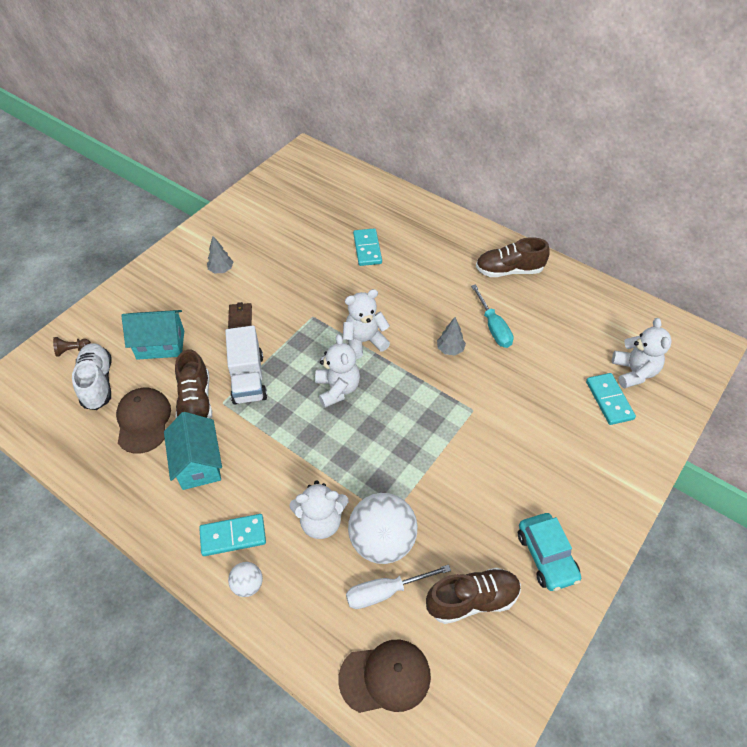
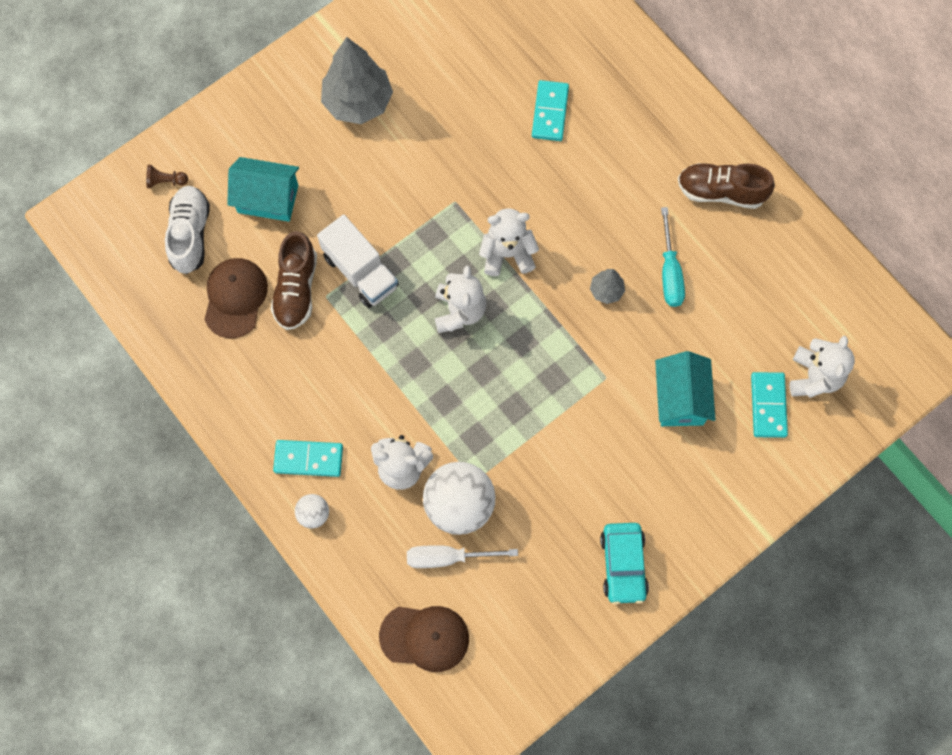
camera: 15 degrees right, 20 degrees up
(198, 463) = (286, 366): turquoise house -> turquoise house (680, 398)
(221, 270) = (358, 102): grey tree -> grey tree, size x2.11
(240, 318) = (367, 182): brown wallet -> none
(248, 378) = (360, 271): white truck -> white truck turned 45 degrees counterclockwise
(472, 600) = (531, 589): brown shoe -> none

